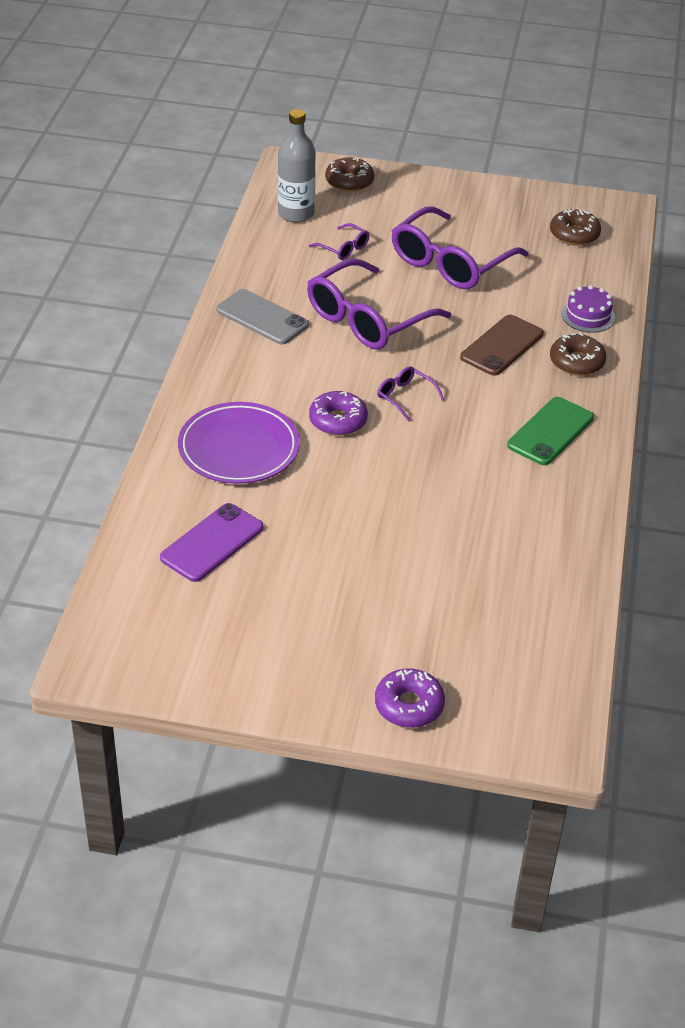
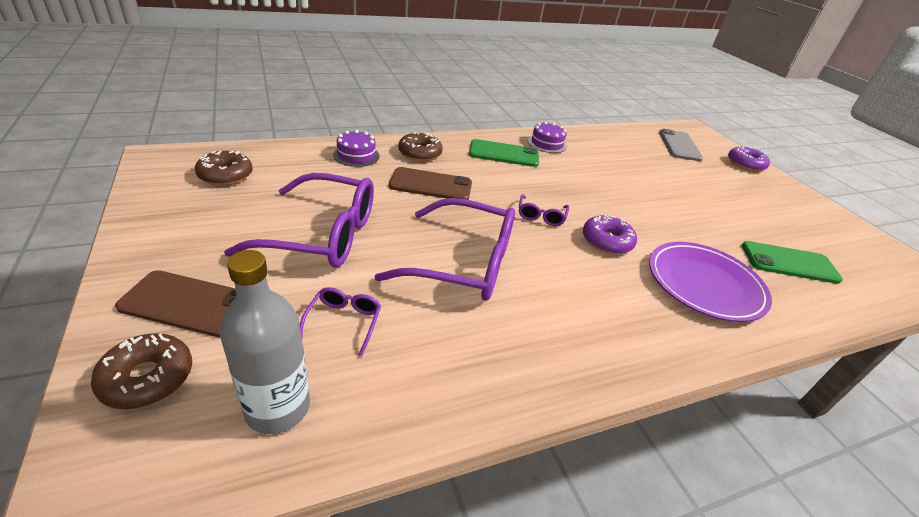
camera: 125 degrees left, 5 degrees down
(212, 543) = (789, 263): purple phone -> green phone
(262, 317) = (535, 343): grey phone -> grey phone (679, 145)
(403, 199) = (188, 304): none -> brown phone
(565, 489) = (547, 144): none -> purple cake

